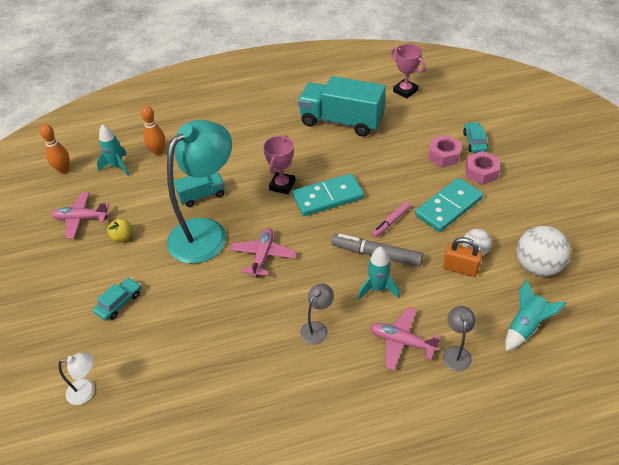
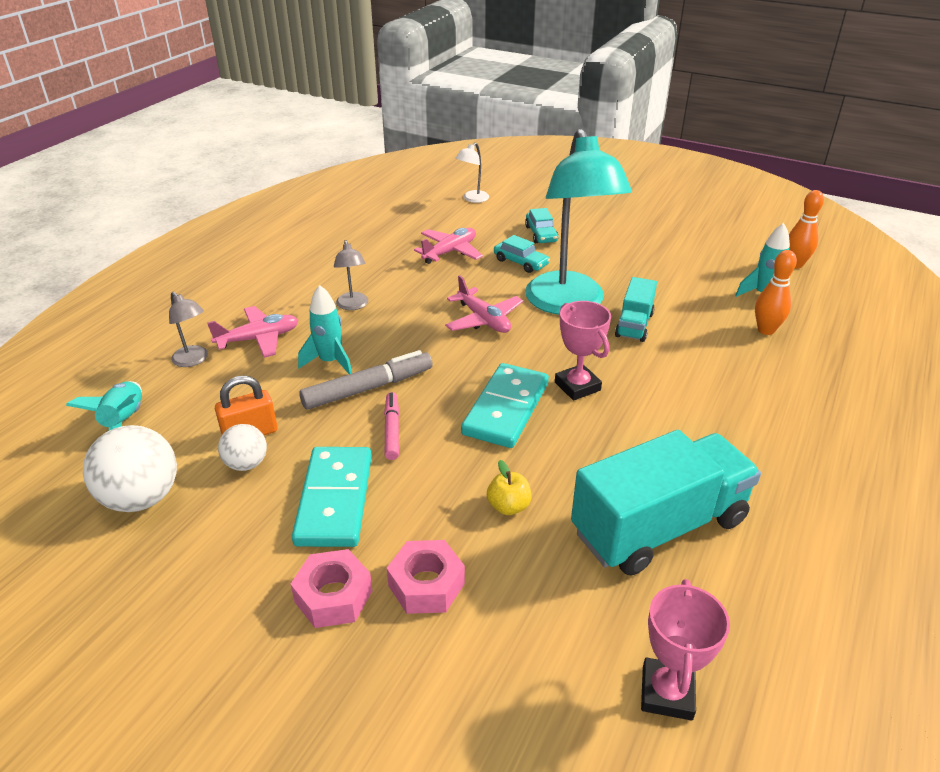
camera: 130 degrees right, 10 degrees down
(81, 219) = (688, 250): pink plane -> pink plane (450, 252)
(122, 237) = (628, 261): yellow apple -> yellow apple (508, 506)
(405, 91) = (667, 693): pink trophy -> pink trophy turned 75 degrees counterclockwise
(474, 142) = (401, 659): turquoise car -> turquoise car (520, 262)

